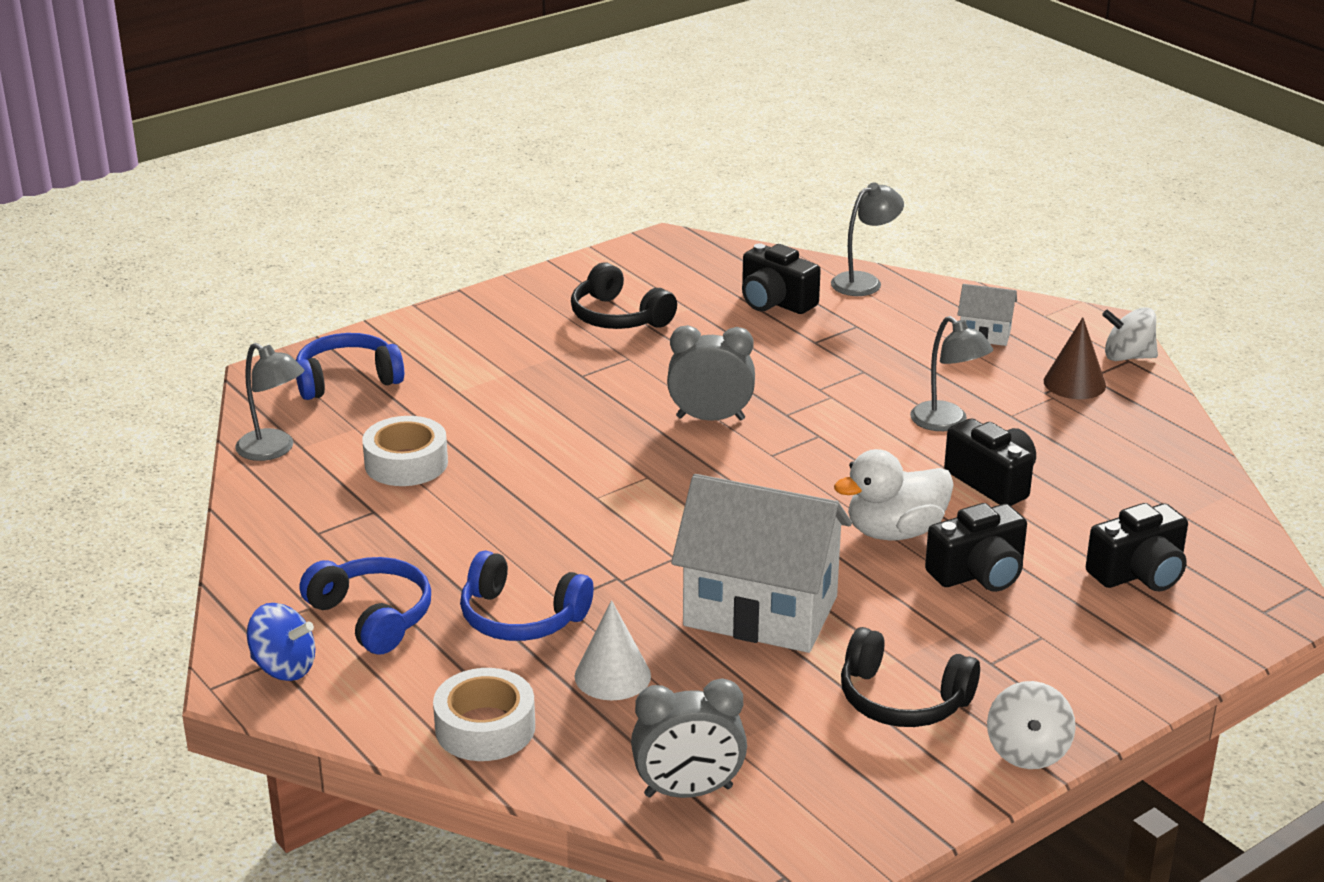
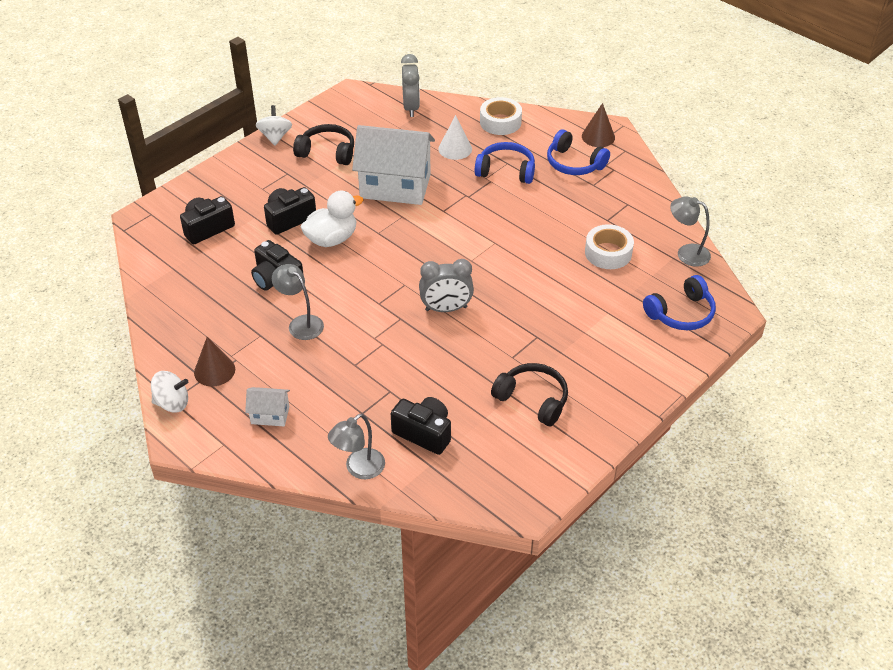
camera: 170 degrees right, 15 degrees up
(284, 667) = (598, 137): blue spinning top -> brown cone
(688, 792) = (411, 107): grey clock -> grey clock turned 105 degrees clockwise

